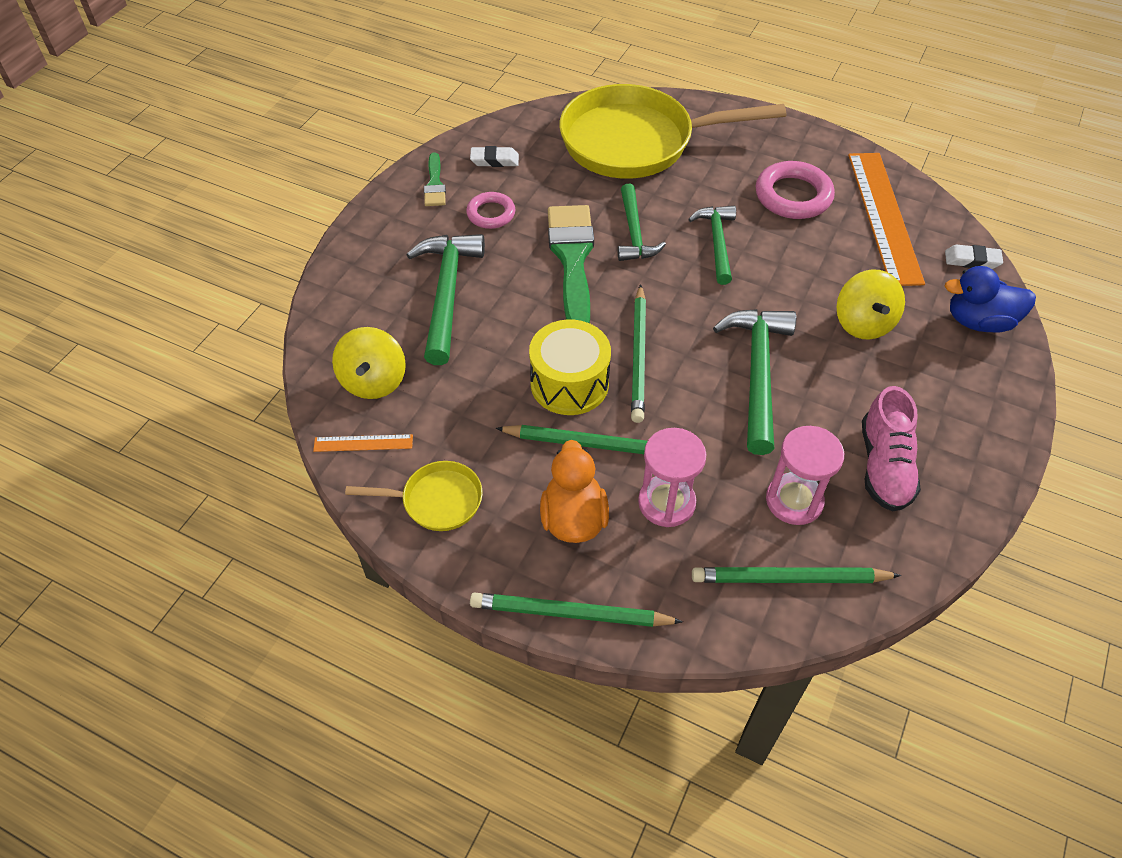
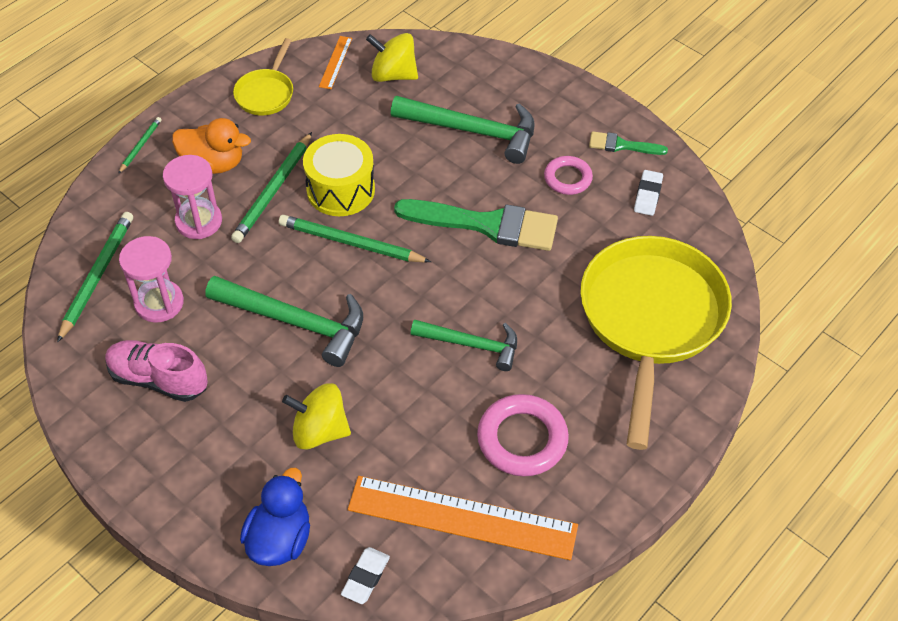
camera: 105 degrees right, 0 degrees up
(571, 613) = (140, 146): green pencil -> green pencil, size x0.53
(634, 232) = (507, 281): green hammer -> none

